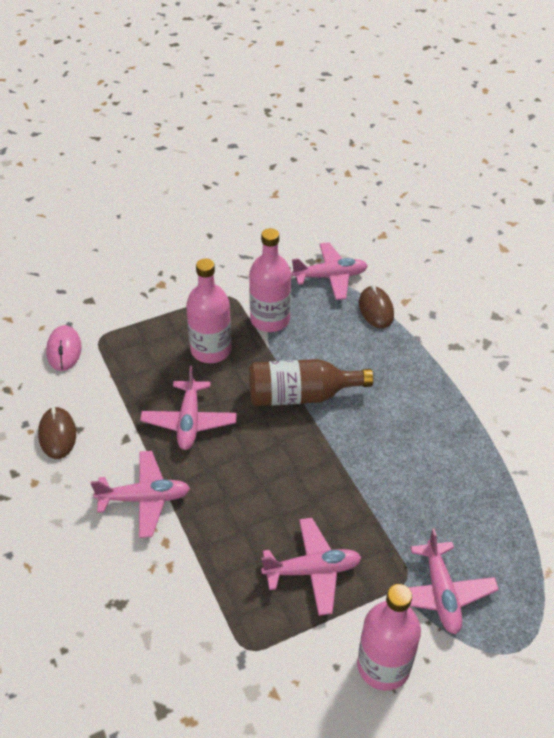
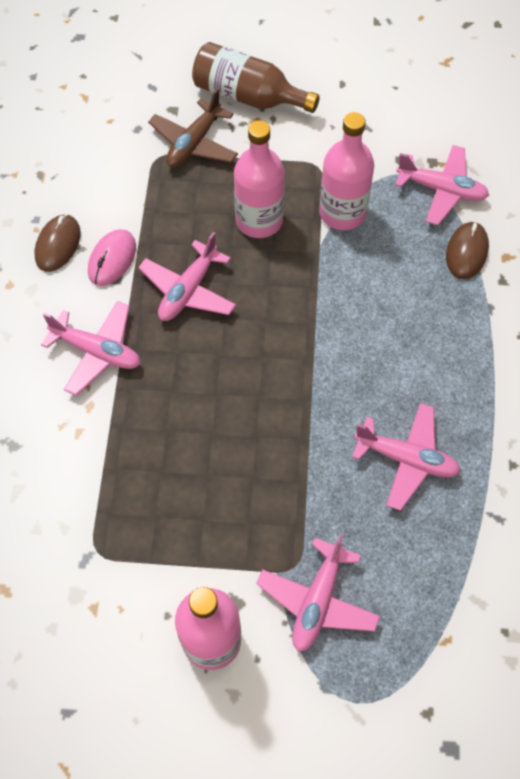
camera: 30 degrees right, 15 degrees up
(64, 350) = (116, 155): pink mouse -> pink mouse (112, 259)
(122, 317) = (194, 143): none -> brown plane
(301, 395) = (318, 315): brown bottle -> brown bottle (248, 96)
(312, 570) = (207, 508): pink plane -> pink plane (406, 459)

